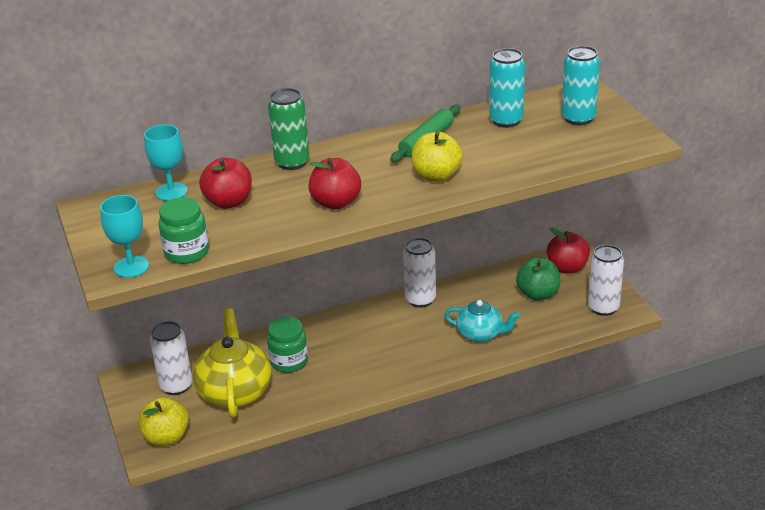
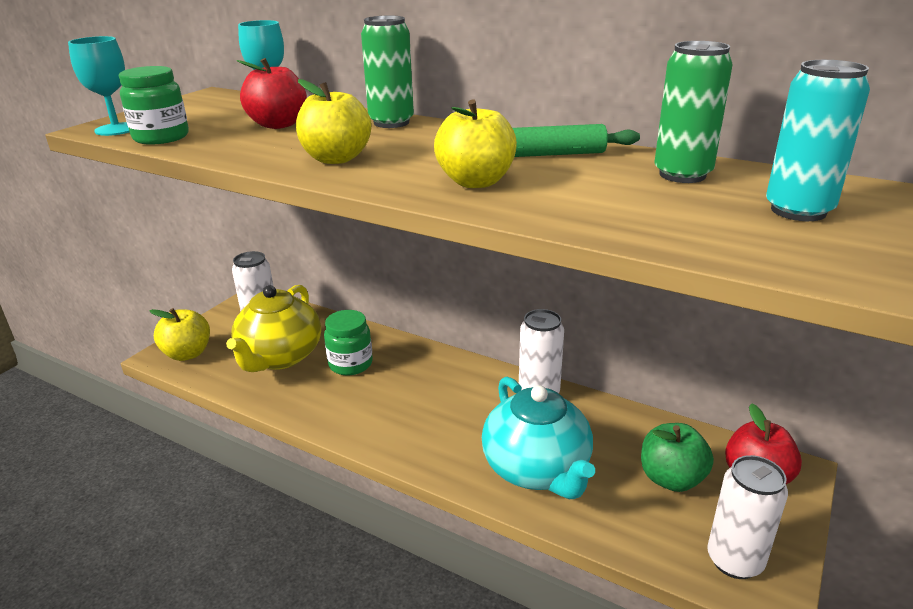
camera: 50 degrees right, 5 degrees down
(235, 392) = (279, 357): yellow teapot -> yellow teapot turned 150 degrees clockwise
(336, 203) = (336, 159): red apple -> yellow apple
(480, 334) = (537, 469): turquoise teapot -> turquoise teapot, size x1.61
(506, 121) = (682, 175): turquoise can -> green can

